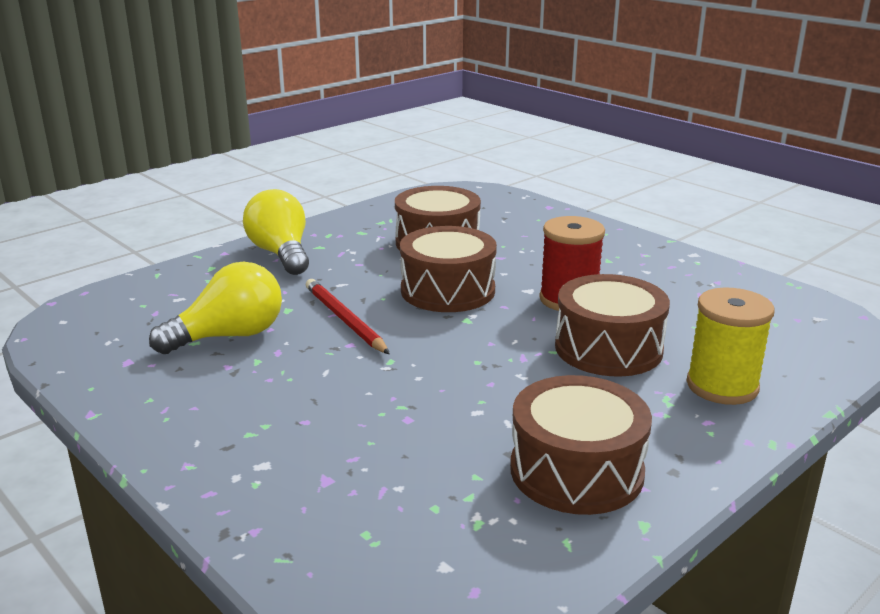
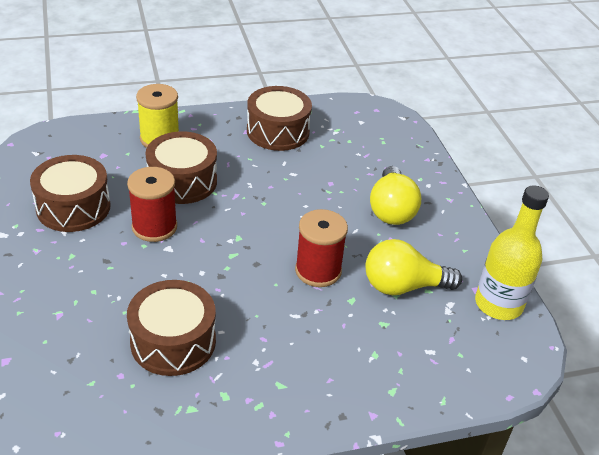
camera: 155 degrees left, 15 degrees up
(94, 355) = (498, 304): none -> yellow bottle
(281, 254) = (321, 386): yellow light bulb -> yellow light bulb (391, 210)
(344, 320) = (318, 271): red pencil -> red spool
(447, 290) = (224, 271): brown drum -> brown drum (73, 207)

